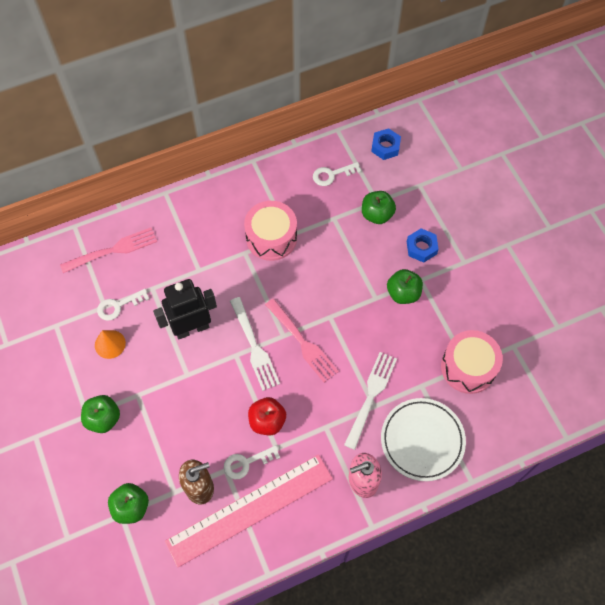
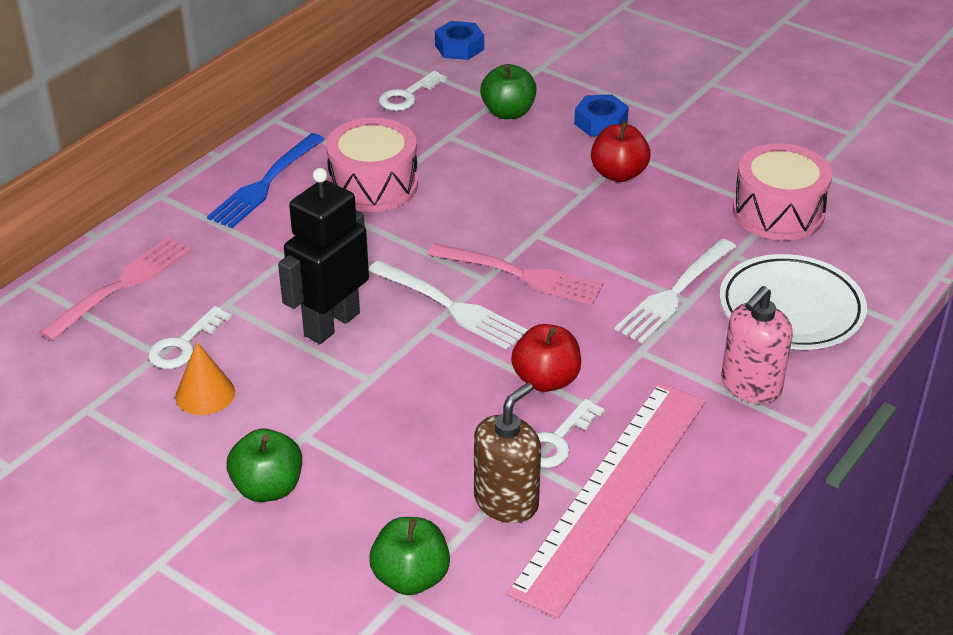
camera: 30 degrees left, 25 degrees down
(220, 209) = (266, 183): none -> blue fork
(371, 397) = (675, 293): white fork -> white fork turned 135 degrees counterclockwise
(403, 293) = (618, 174): green apple -> red apple

